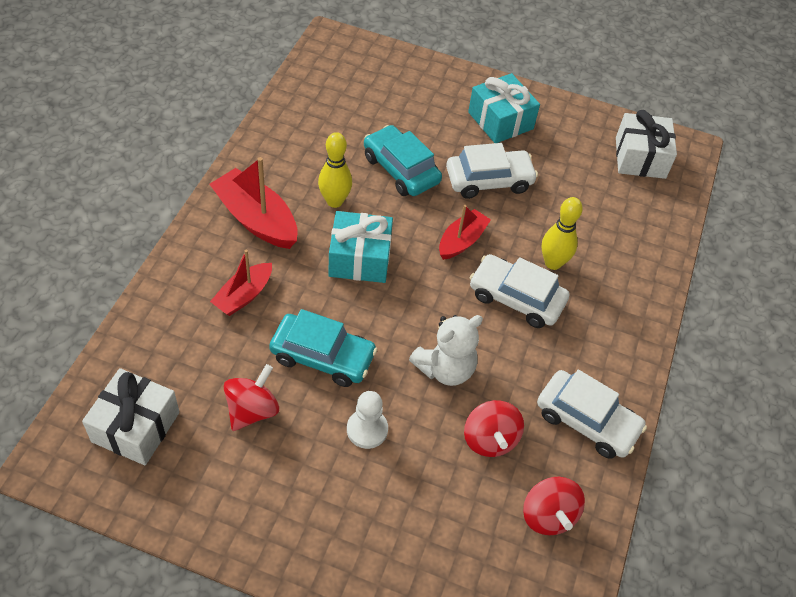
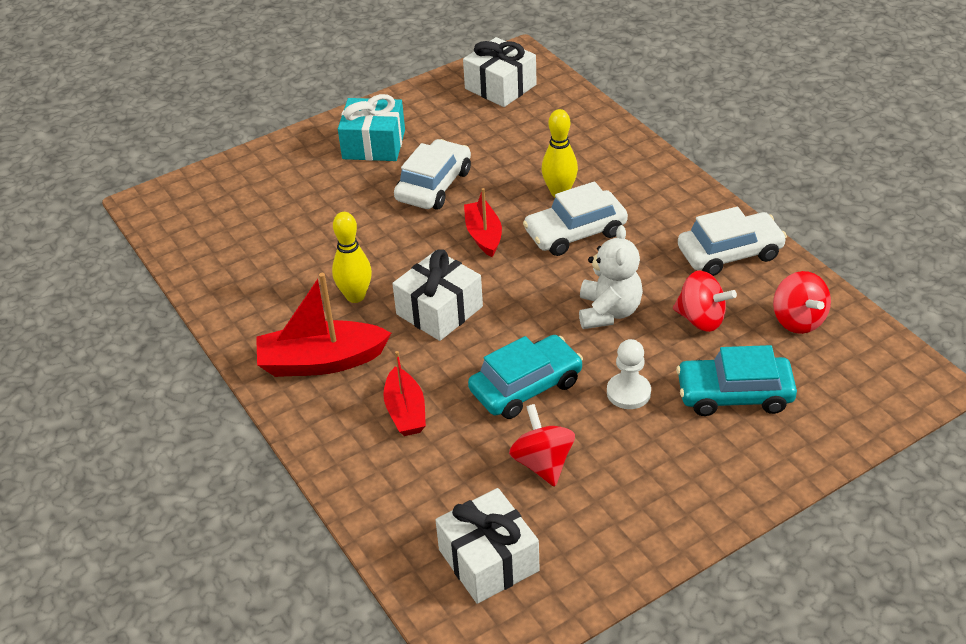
camera: 45 degrees left, 10 degrees down
(360, 258) = (439, 310): turquoise gift -> white gift
(401, 169) = (363, 234): turquoise car -> turquoise car (734, 394)
(548, 515) = (798, 320): red spinning top -> red spinning top turned 45 degrees clockwise

